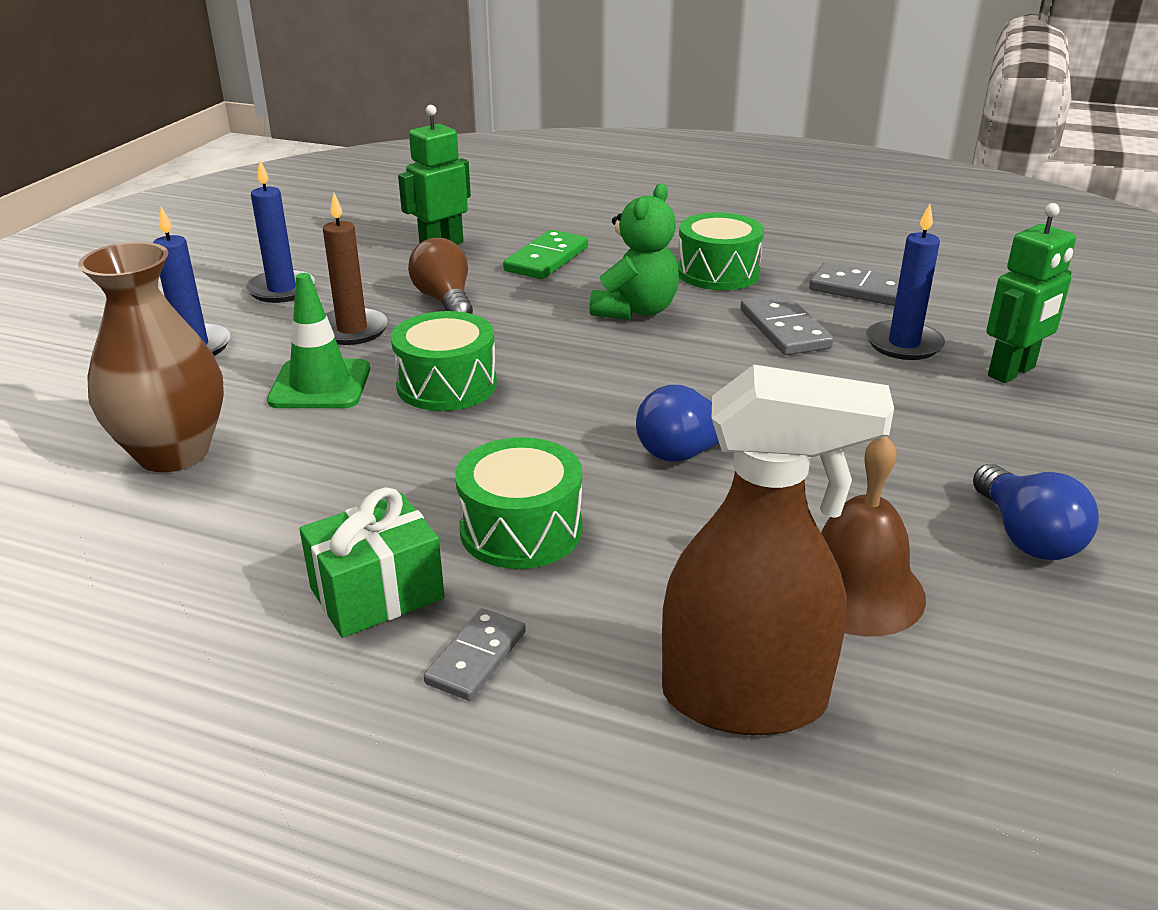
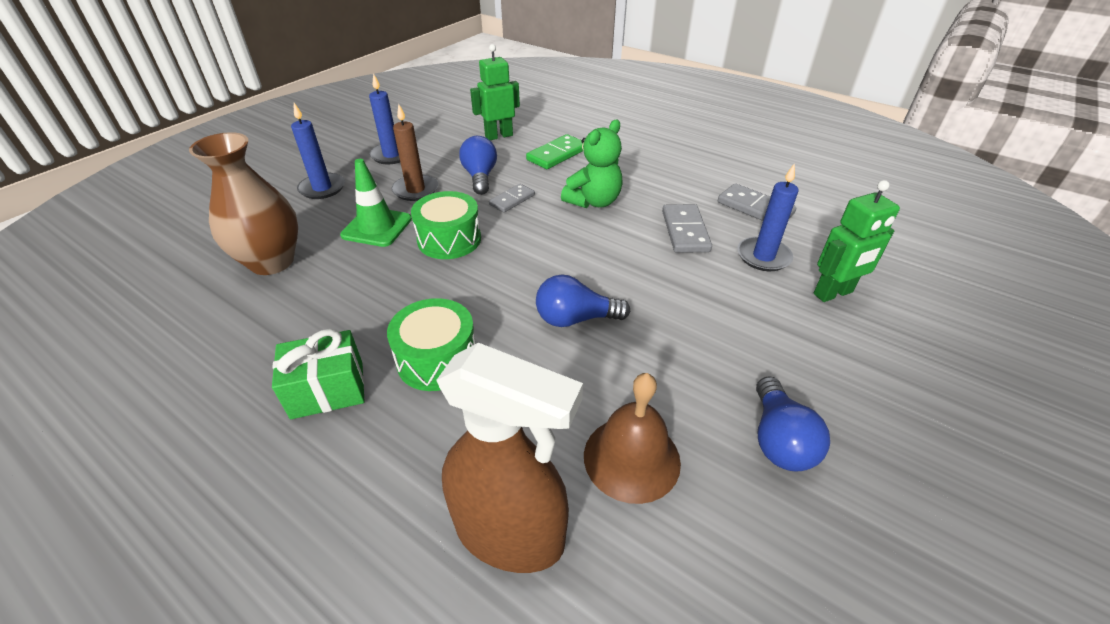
camera: 15 degrees right, 10 degrees up
(445, 301) = (480, 177): brown light bulb -> blue light bulb
(476, 658) = (359, 454): grey domino -> grey domino (512, 200)
(718, 272) = (661, 180): green drum -> none

